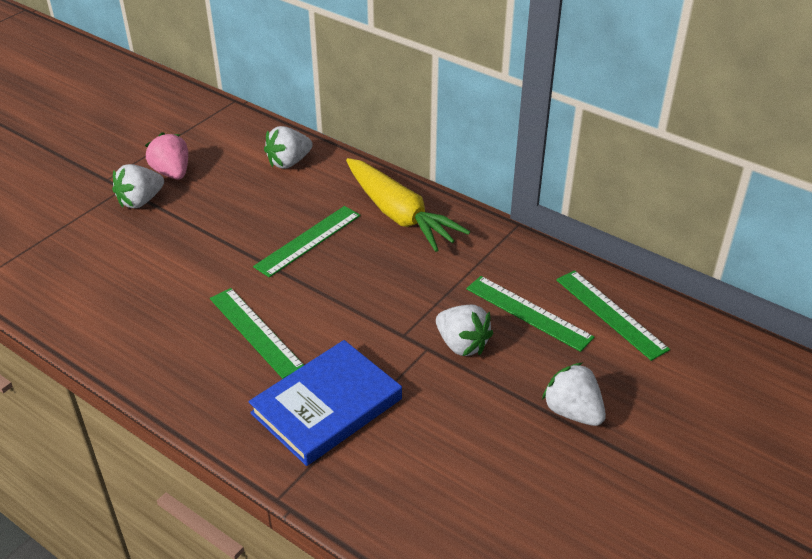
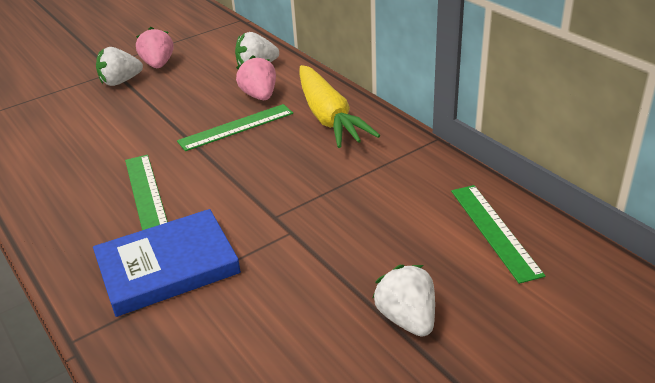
camera: 20 degrees right, 5 degrees down
(312, 199) = (259, 96): none -> pink strawberry
(462, 344) = (326, 234): white strawberry -> none
(528, 313) = (407, 216): green ruler -> none

